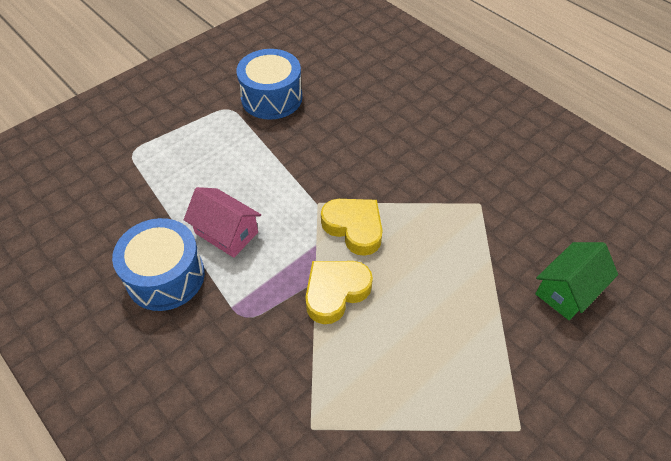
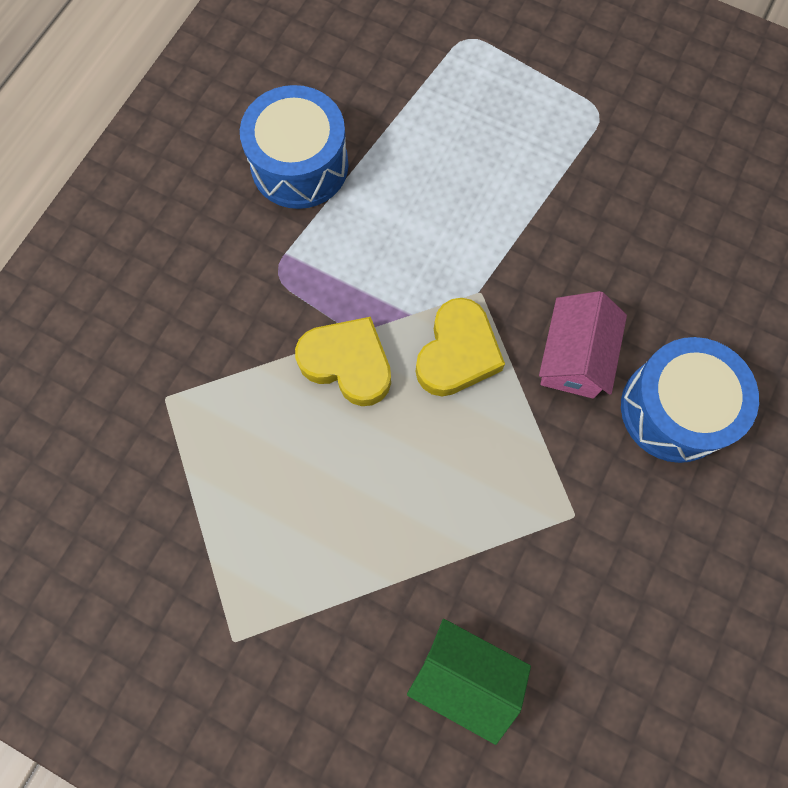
camera: 70 degrees right, 20 degrees up
(226, 233) = (387, 202): pink house -> pink house (574, 357)
(271, 98) = (649, 158): blue drum -> blue drum (674, 409)

